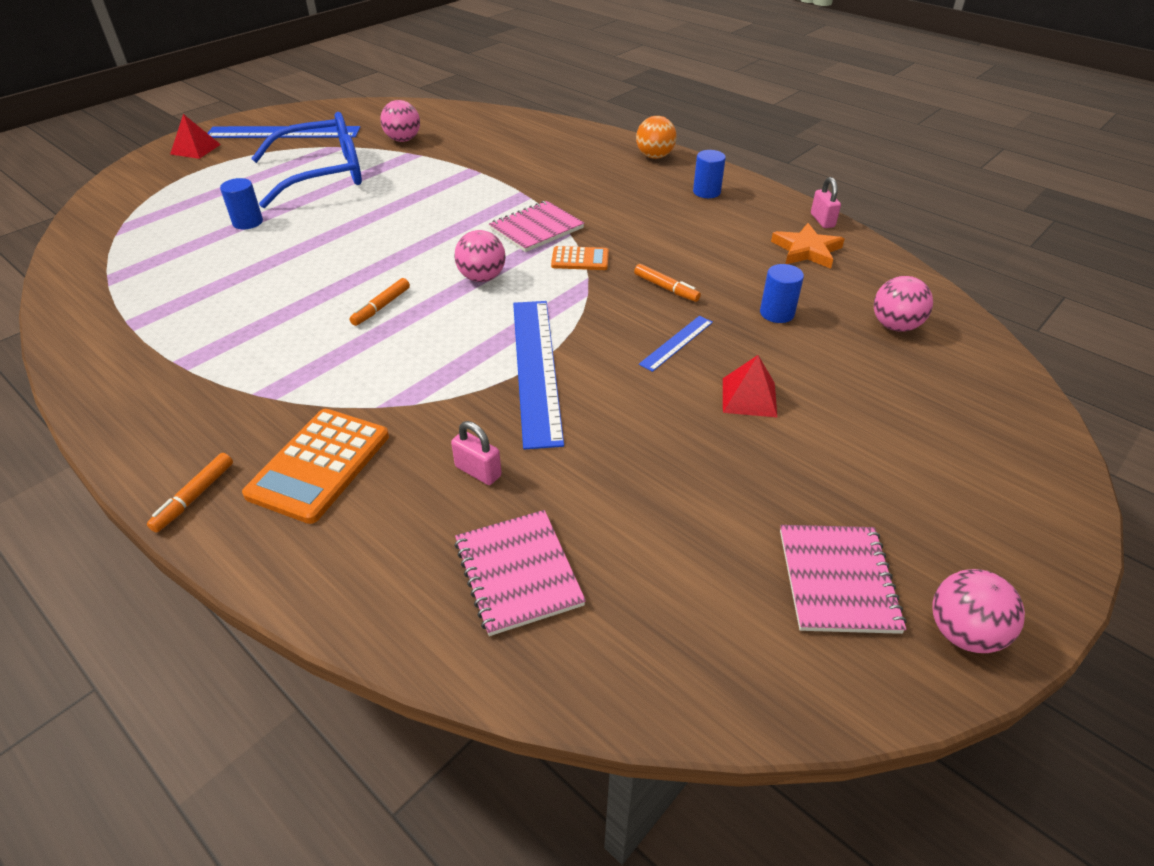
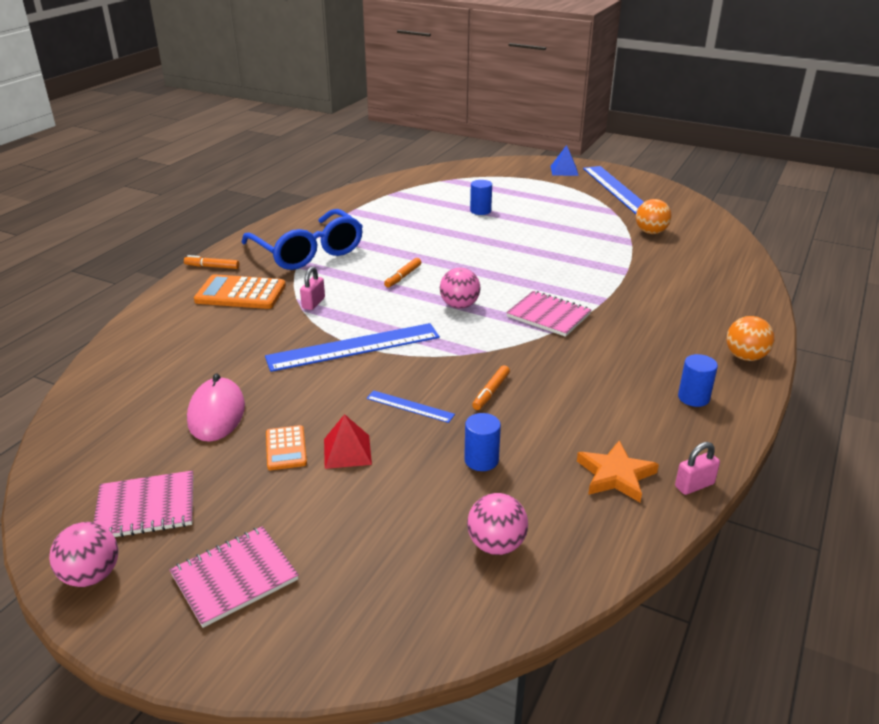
camera: 75 degrees right, 10 degrees down
(195, 149) = (564, 170): red pyramid -> blue pyramid
(323, 174) = (565, 217): blue glasses -> blue glasses (308, 252)
(381, 307) = (403, 277): orange marker -> orange marker turned 75 degrees counterclockwise
(403, 140) = (651, 232): pink ball -> orange ball
(478, 471) = (242, 344): pink padlock -> pink padlock (313, 303)
(518, 573) = (157, 373): pink notebook -> pink notebook (234, 577)
(580, 259) = (512, 343): orange calculator -> orange calculator (286, 448)
(647, 505) = (216, 413): none -> pink mouse

